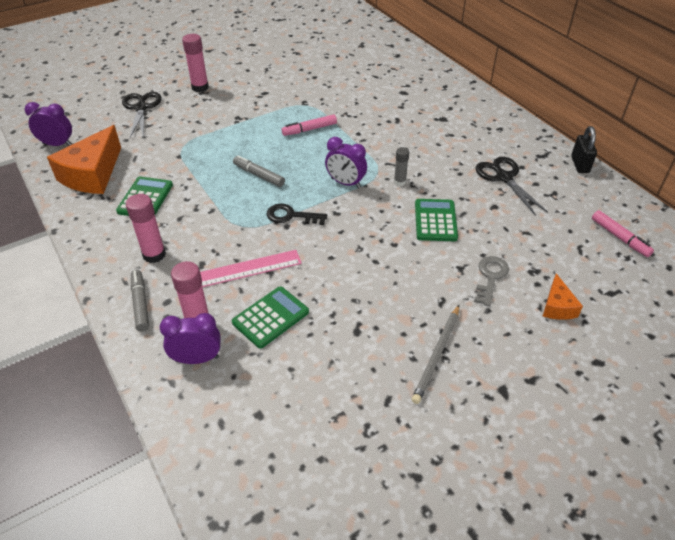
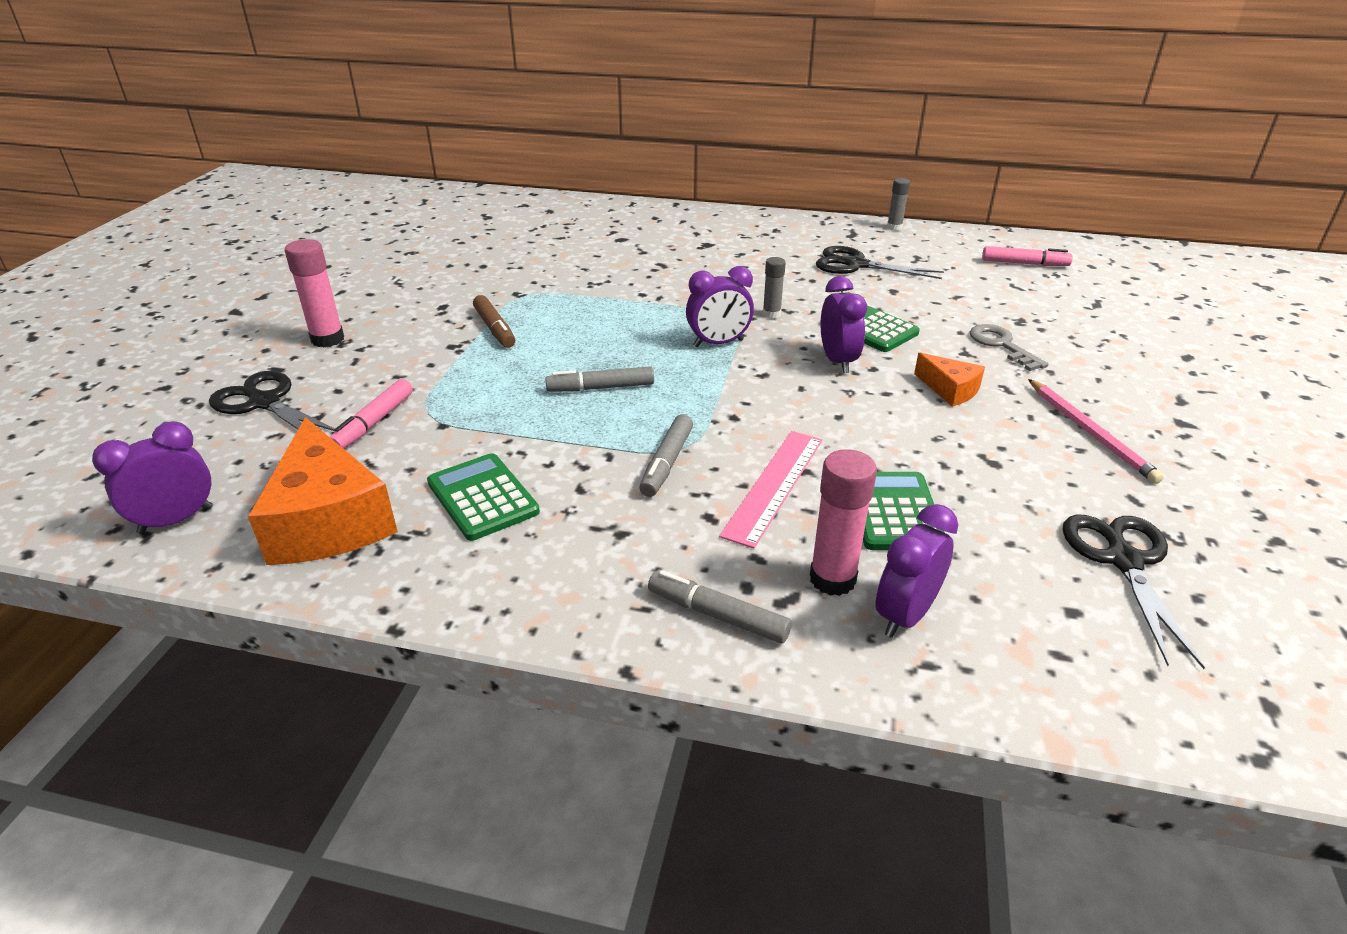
camera: 45 degrees left, 10 degrees down
(154, 255) = (625, 549): pink glue stick -> none
(225, 229) = (667, 463): none -> grey marker
(266, 117) = (495, 329): none -> brown marker
(291, 216) = (720, 404): black key -> none
(309, 129) = (577, 315): pink marker -> pink marker (374, 423)
(322, 417) = (1123, 561): none -> black scissors
(383, 229) = (837, 361): none -> purple clock
(437, 355) = (1090, 433): grey pencil -> pink pencil
(557, 306) = (1087, 336): orange cheese -> orange cheese (950, 390)
(580, 165) = (894, 227): black padlock -> grey glue stick

